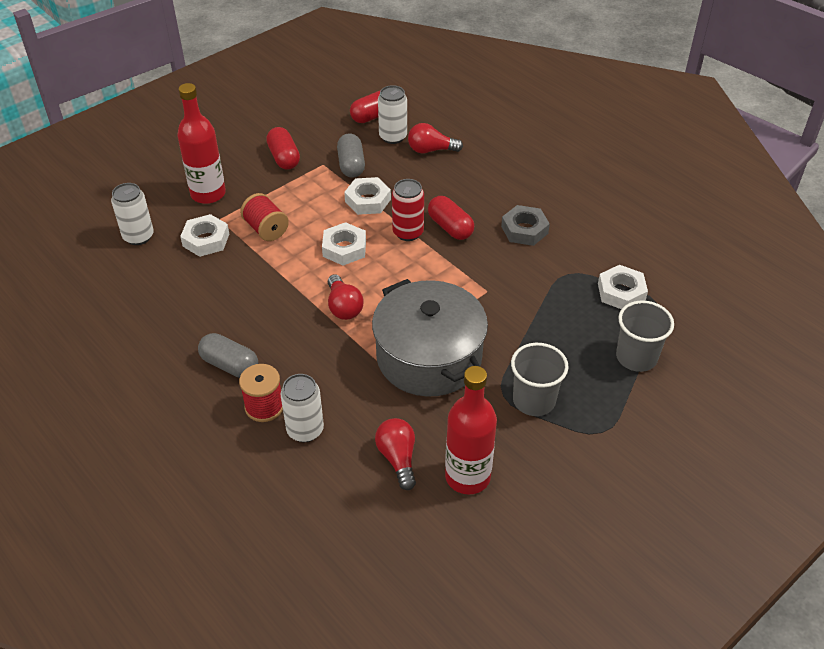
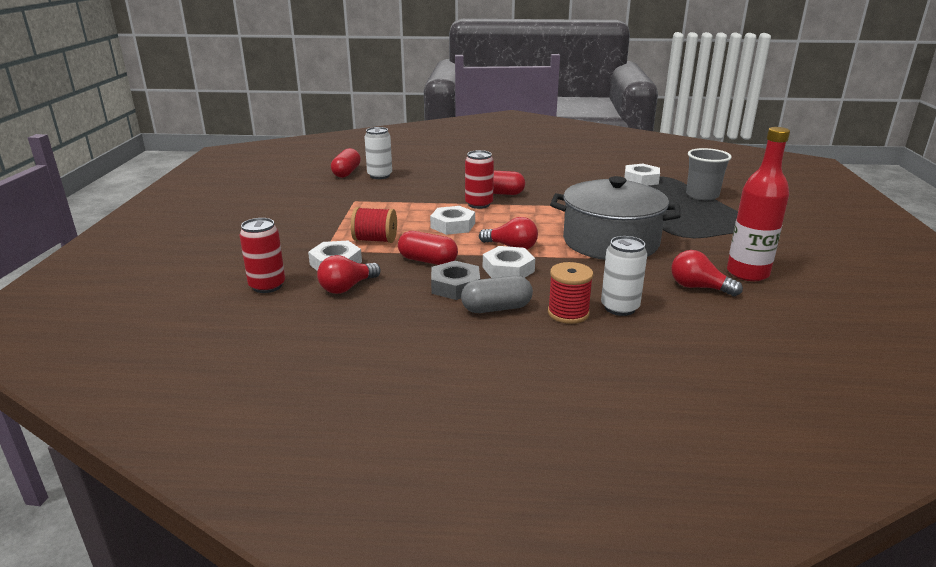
camera: 45 degrees left, 20 degrees down
(138, 236) = (267, 286): white can -> red can
(208, 194) = (288, 243): red bottle -> none
(284, 158) = (317, 208): red capsule -> red capsule (428, 261)
(351, 165) = (376, 194): grey capsule -> none
(368, 200) = (422, 203): white nut -> white nut (508, 269)
(431, 150) = (417, 172): red light bulb -> red light bulb (347, 287)
(524, 230) = (542, 179): grey nut -> grey nut (455, 286)
(534, 400) = (700, 230): grey cup -> none

